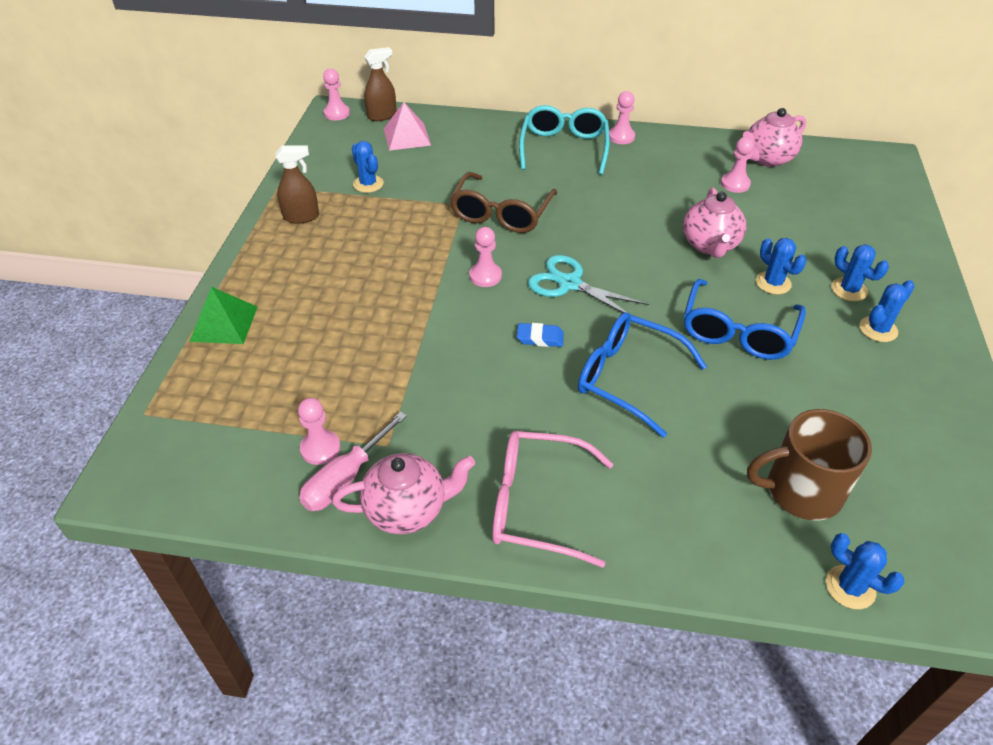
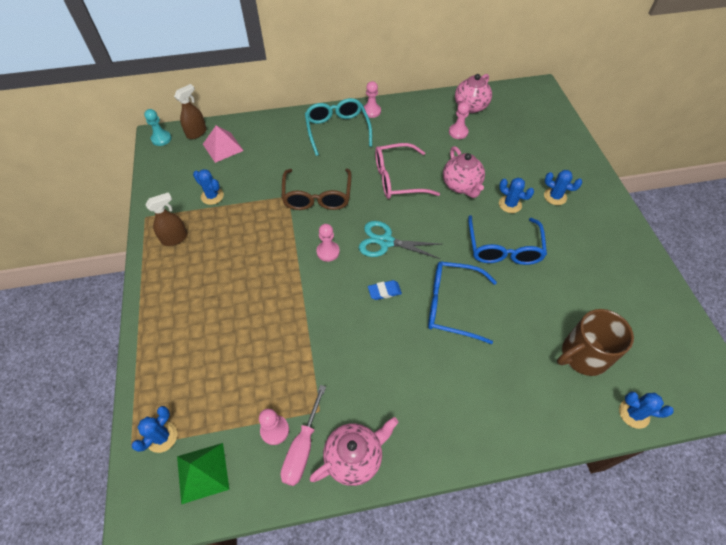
camera: 20 degrees left, 10 degrees up
(224, 323) = (157, 349): green pyramid -> green pyramid (202, 472)
(337, 113) = (161, 139): pink pawn -> turquoise pawn
(536, 504) = (434, 422): pink glasses -> pink glasses (397, 179)
(878, 329) = (582, 221): blue cactus -> blue cactus (162, 437)

